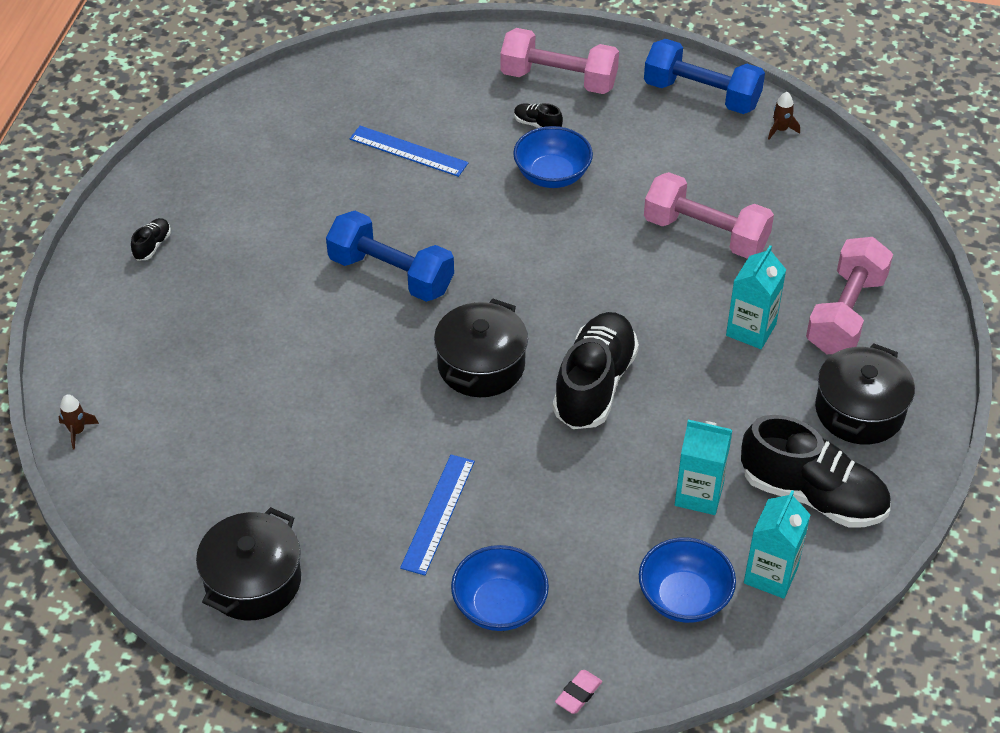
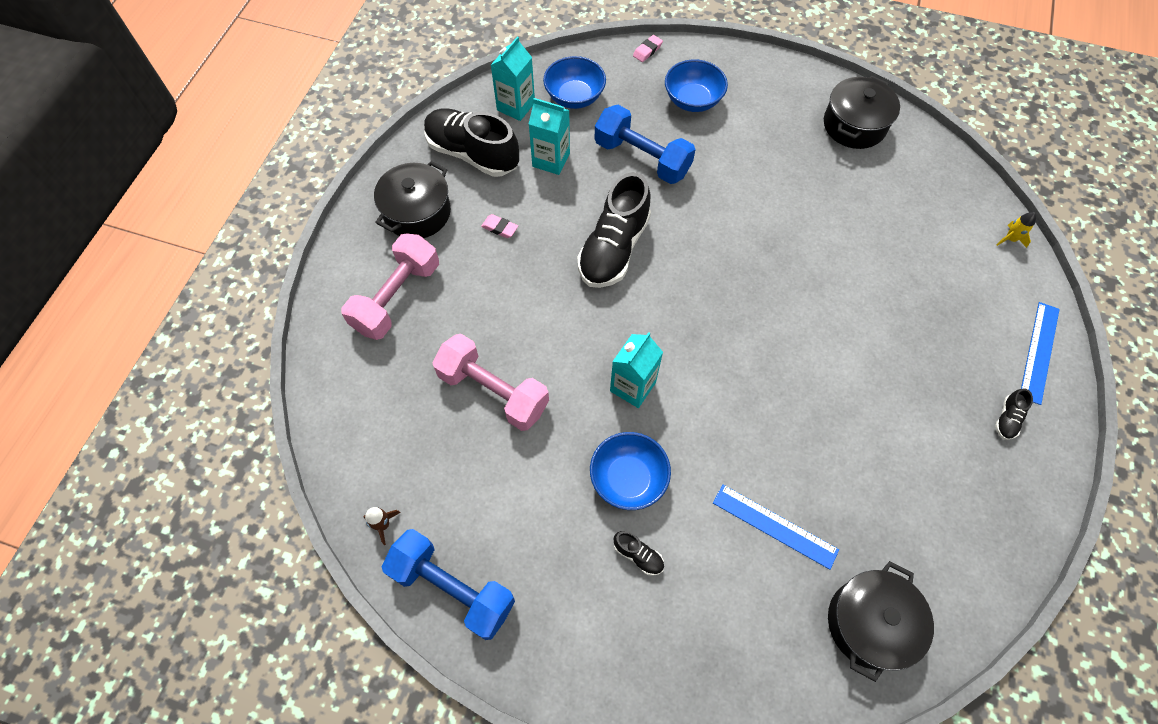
camera: 175 degrees left, 15 degrees up
(77, 431) = (1010, 239): brown rocket -> yellow rocket
(391, 274) = (781, 368): blue dumbbell -> blue dumbbell (642, 158)
(438, 514) = (733, 159): blue ruler -> blue ruler (1039, 352)
(481, 365) = (702, 272): black pot -> black pot (869, 623)
(558, 80) = (608, 629): pink dumbbell -> none
(745, 399) = (499, 228): none -> pink eraser
(751, 330) = (479, 288): turquoise carton -> turquoise carton (632, 387)

